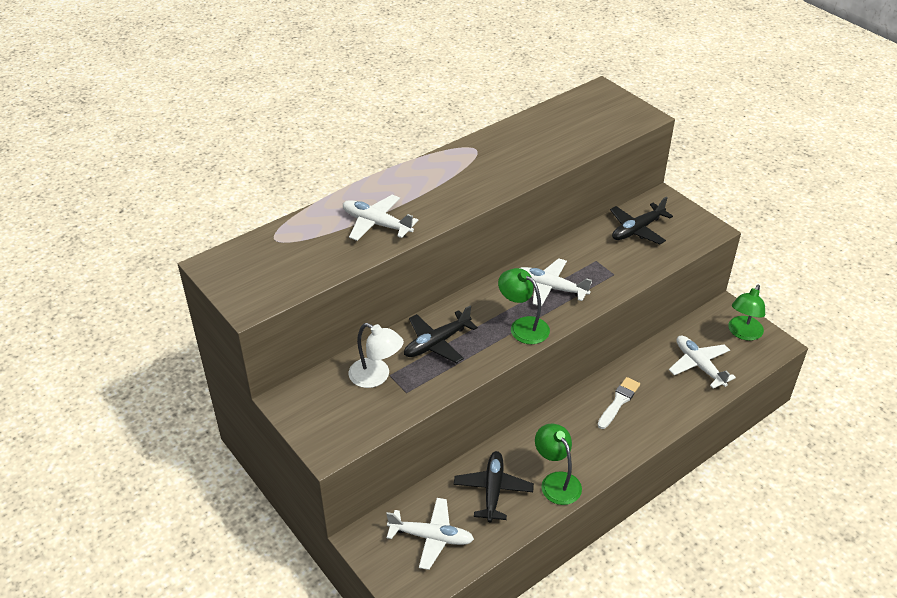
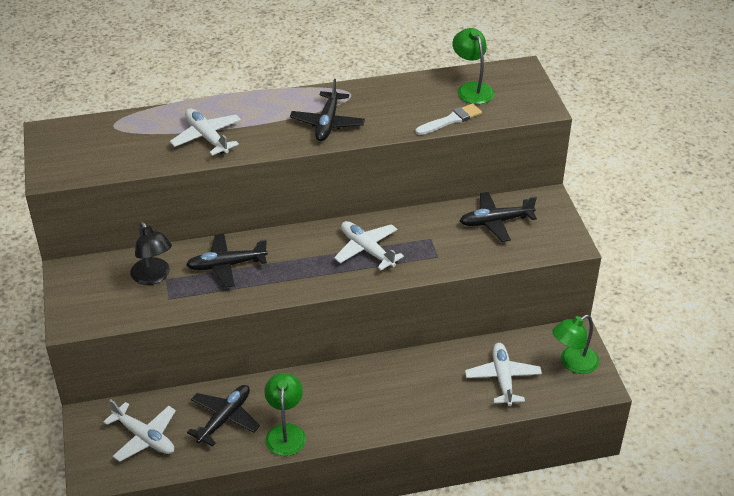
camera: 25 degrees right, 0 degrees up
(376, 377) = (154, 277): white lamp -> black lamp
(477, 180) = (327, 123): none -> black plane
(523, 326) = (313, 276): green lamp -> green lamp (472, 89)
(618, 401) = (397, 384): white brush -> white brush (451, 120)

